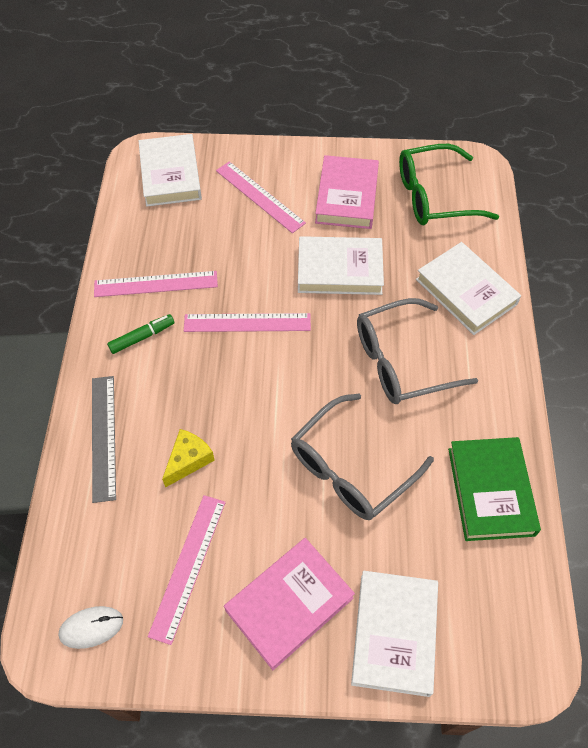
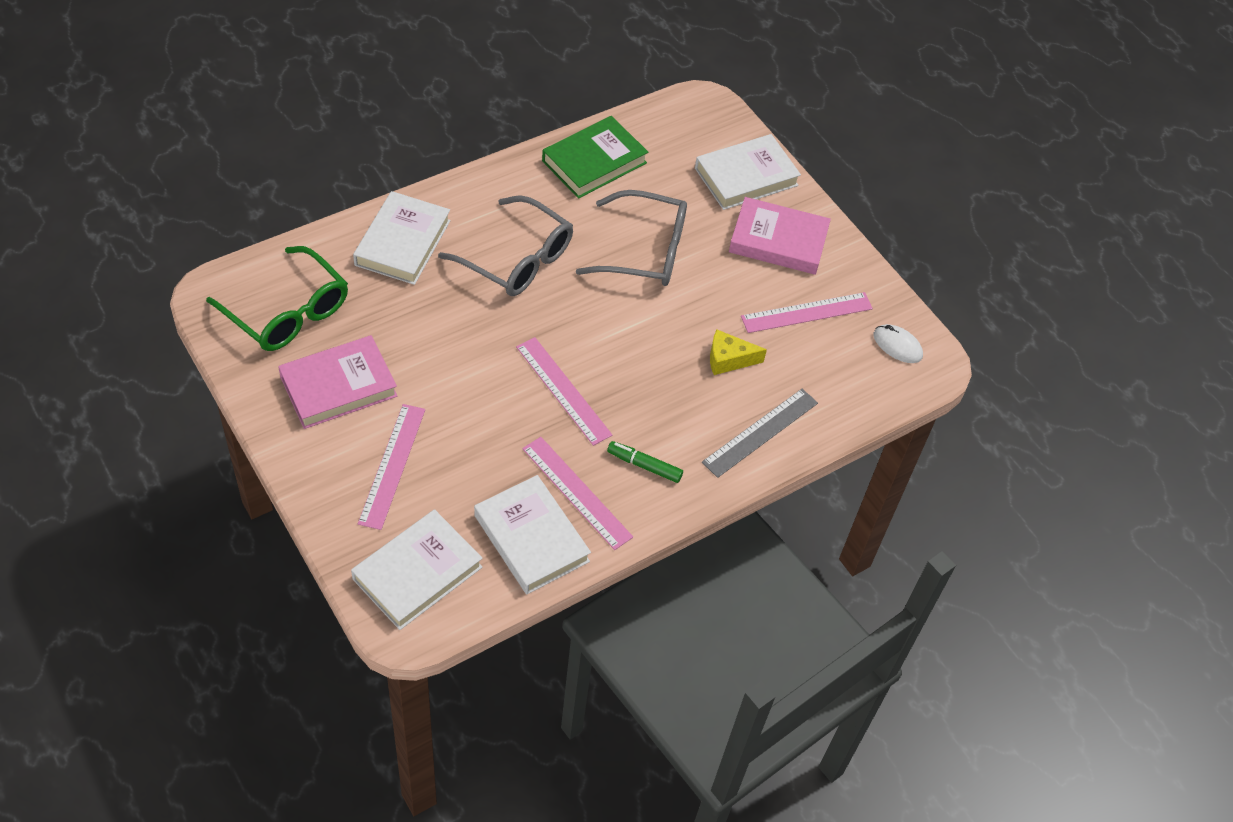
camera: 130 degrees left, 5 degrees down
(339, 270) = (445, 348): white book -> white book (531, 538)

